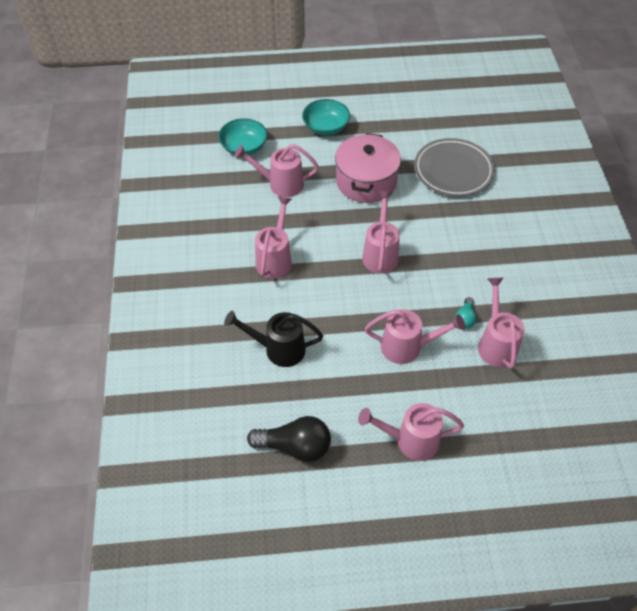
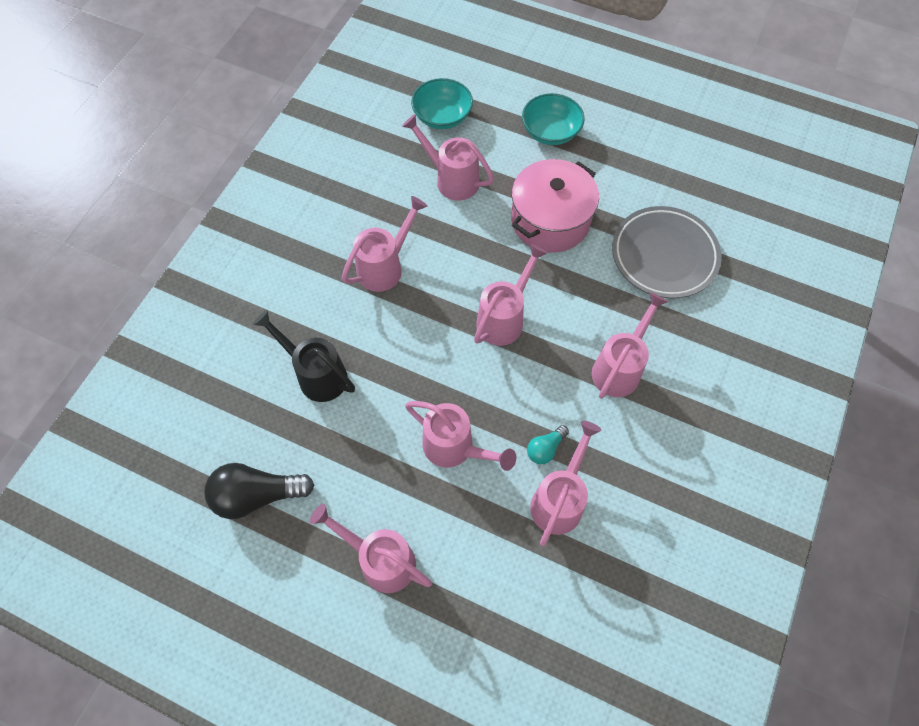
camera: 30 degrees right, 10 degrees up
(295, 446) = (257, 495): black light bulb -> black light bulb turned 135 degrees clockwise
(475, 249) = (619, 368): none -> pink watering can

